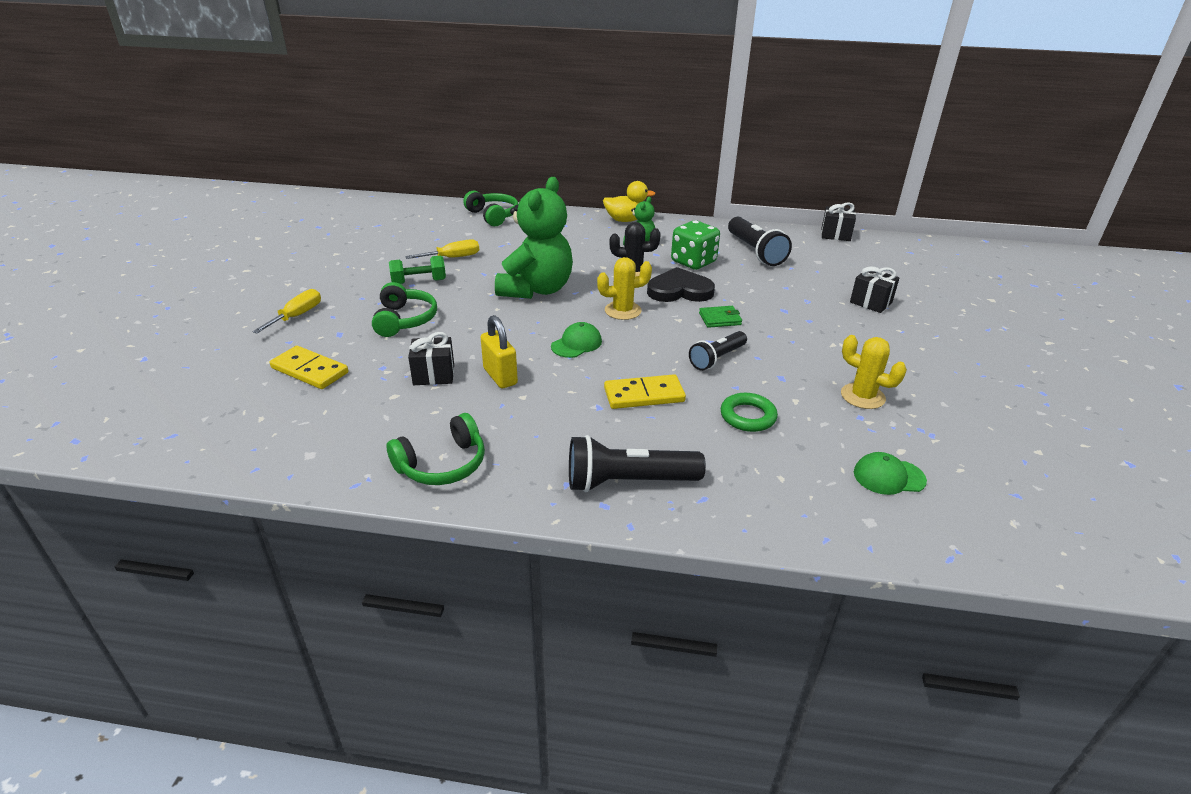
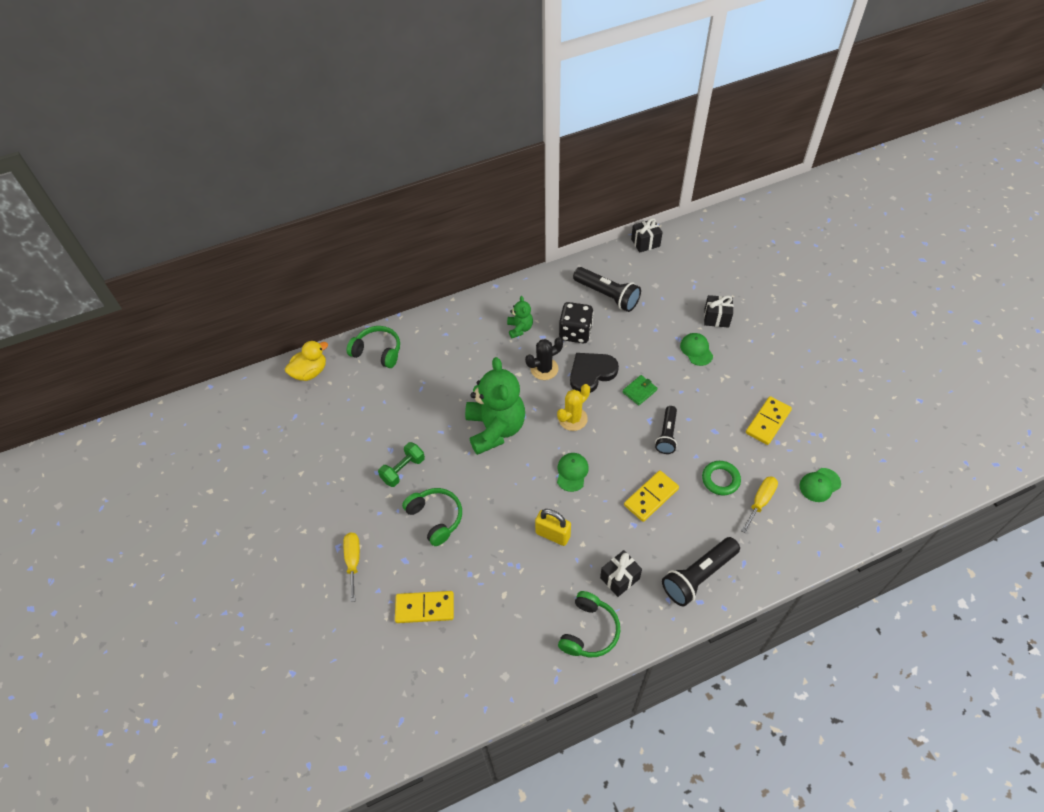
camera: 30 degrees left, 20 degrees up
(434, 375) = (510, 559): black gift -> black gift (619, 578)
(453, 258) = (399, 425): yellow screwdriver -> yellow screwdriver (760, 501)
(625, 220) = (485, 302): yellow duck -> yellow duck (310, 372)
(693, 262) = (575, 332): green dice -> black dice
(821, 315) = (696, 350): none -> green cap
(862, 396) = (768, 422): yellow cactus -> yellow domino

